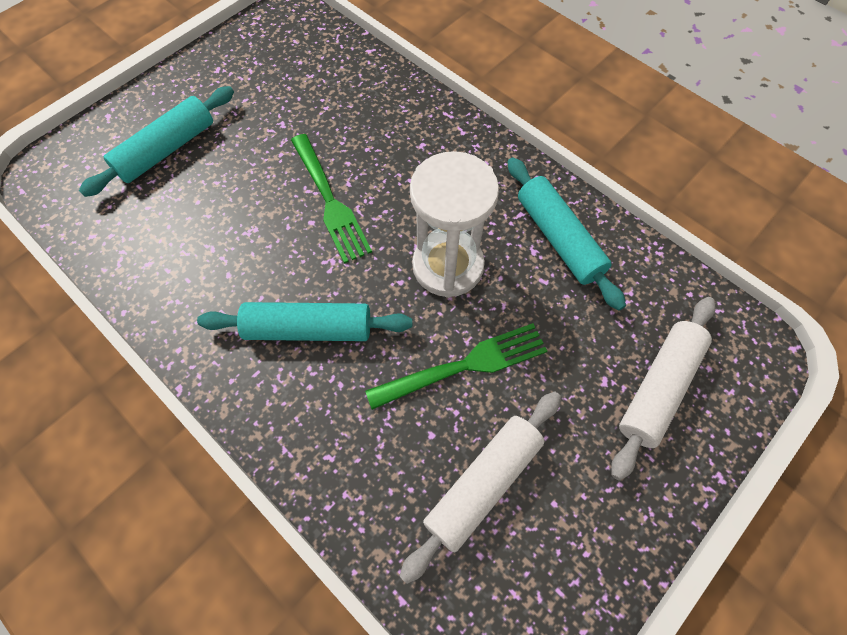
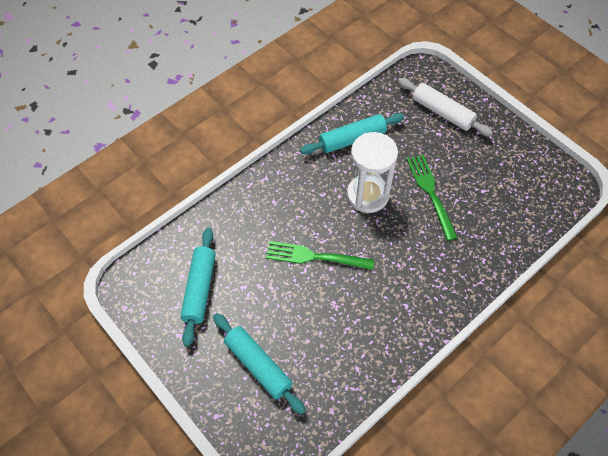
camera: 85 degrees left, 5 degrees down
(308, 329) = (408, 269): turquoise rolling pin -> turquoise rolling pin (199, 289)
(330, 201) = (315, 257): green fork -> green fork turned 150 degrees counterclockwise
(483, 484) = (494, 191): white rolling pin -> none

